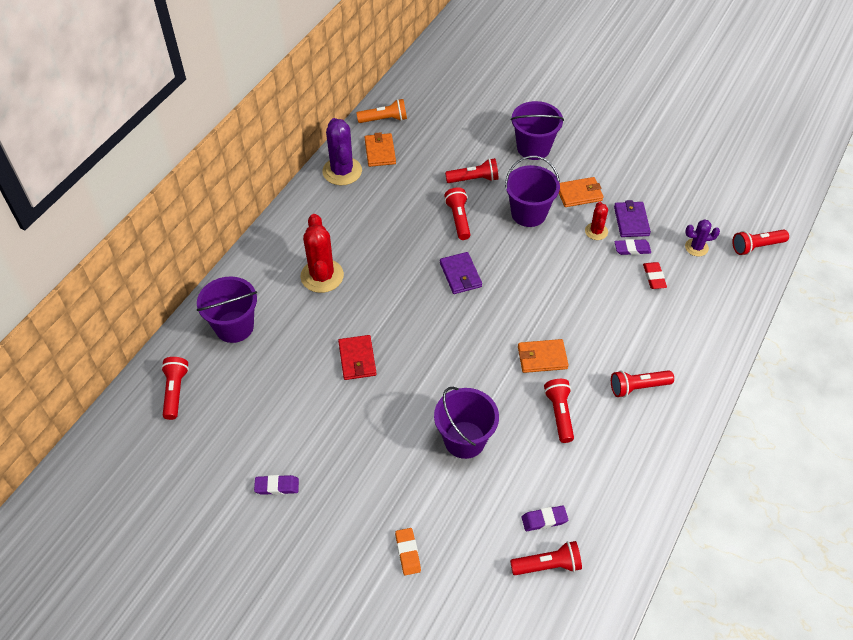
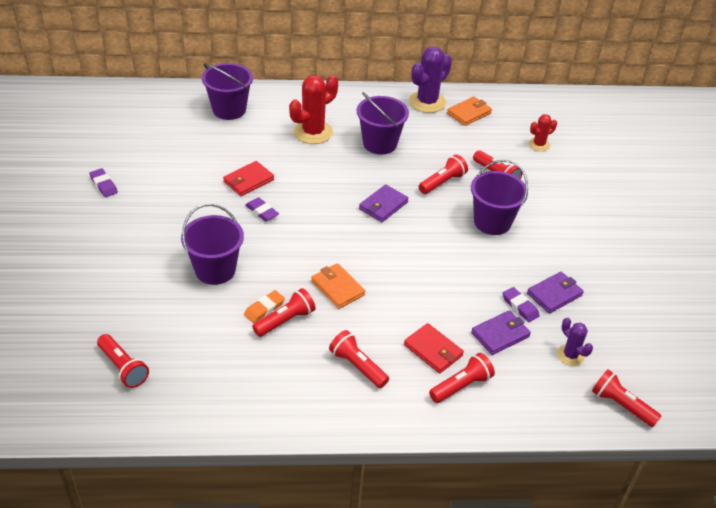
camera: 55 degrees right, 10 degrees down
(175, 391) = (152, 106): red flashlight -> red flashlight (461, 386)
(384, 119) = (506, 102): orange flashlight -> none
(408, 552) = (86, 276): orange eraser -> orange eraser (264, 309)
(533, 148) = (573, 198): purple bucket -> purple bucket (380, 143)
(544, 520) = (167, 349): purple eraser -> purple eraser (262, 212)
(579, 194) = (550, 247): orange wallet -> none
(596, 231) = (516, 274): red cactus -> red cactus (539, 144)
(647, 328) = (433, 350): none -> red wallet
(654, 277) = (500, 334): red eraser -> purple wallet

